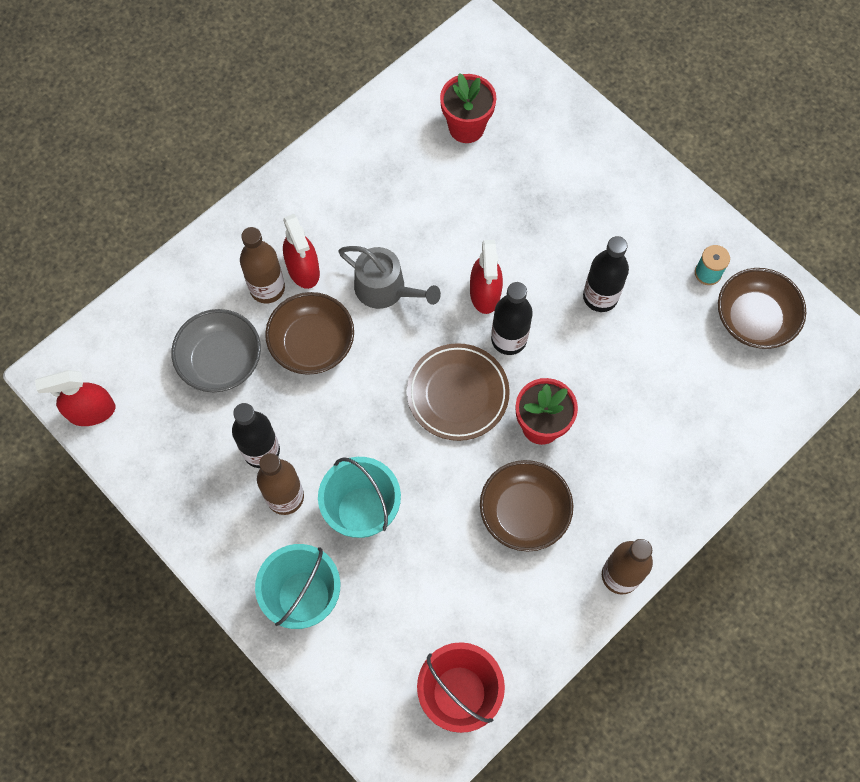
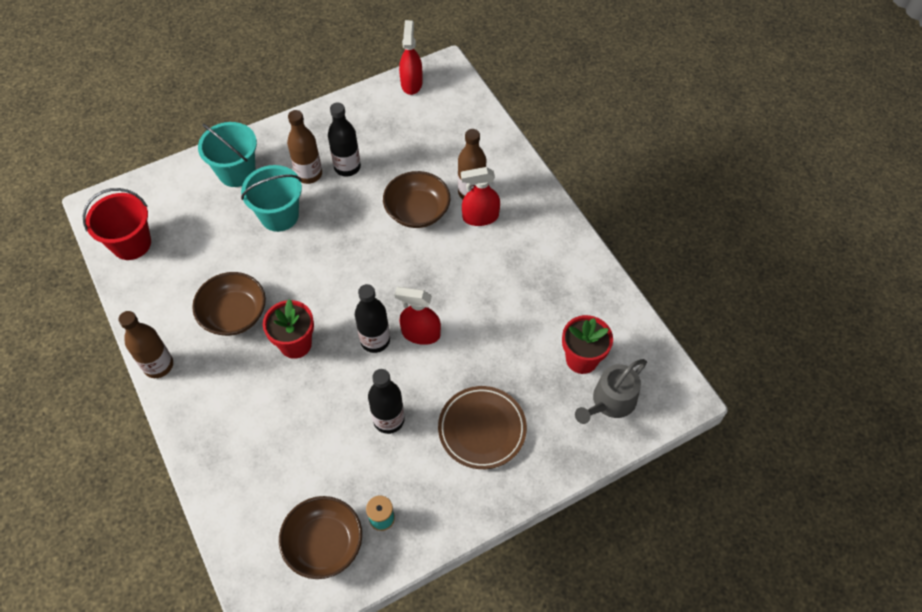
camera: 105 degrees right, 10 degrees down
(221, 361) = (423, 156): grey bowl -> none
(385, 289) = (446, 266): grey watering can -> grey watering can (610, 401)
(457, 394) = (343, 294): brown plate -> brown plate (482, 429)

